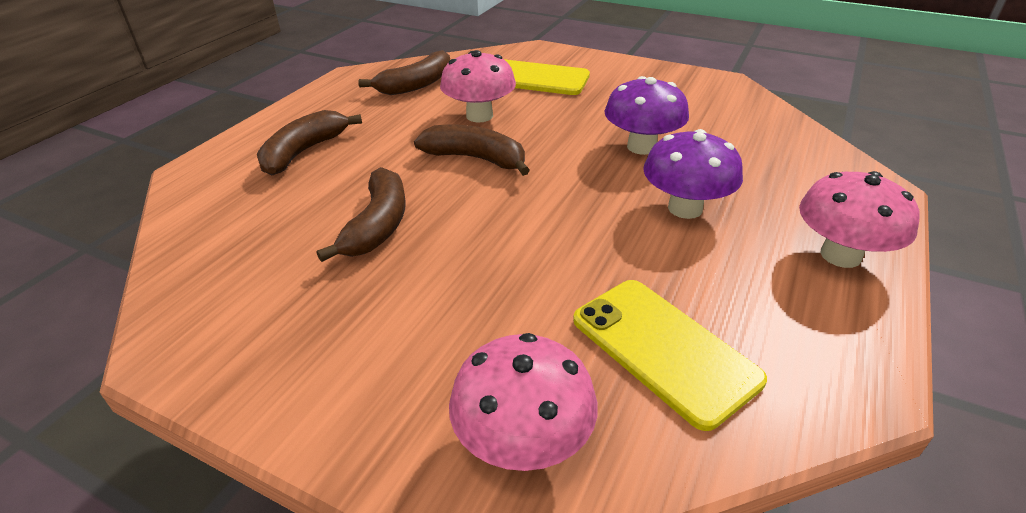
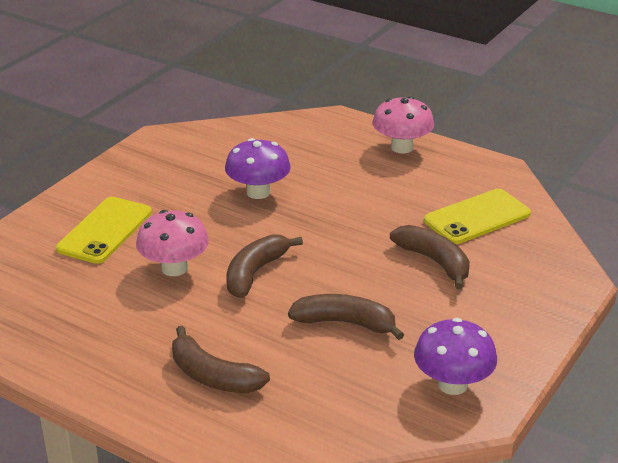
camera: 85 degrees left, 5 degrees down
(416, 85) = (83, 307): brown banana -> brown banana (434, 262)
(523, 442) = (541, 267): pink mushroom -> none
(685, 208) = (346, 188): purple mushroom -> purple mushroom (452, 384)

